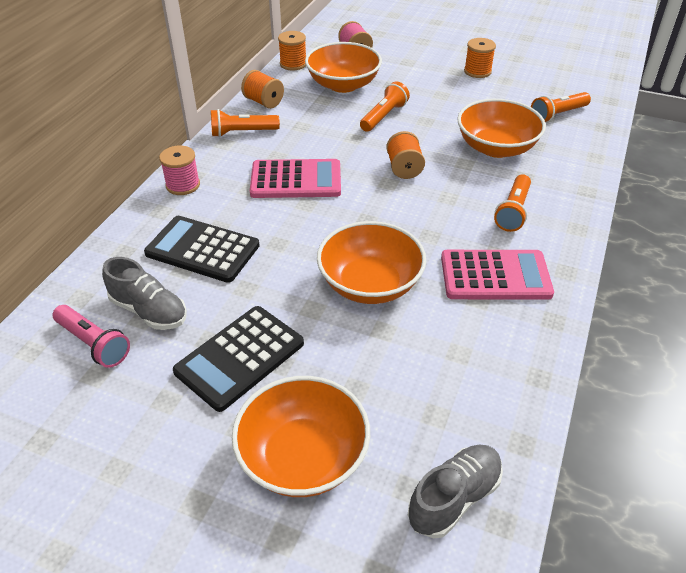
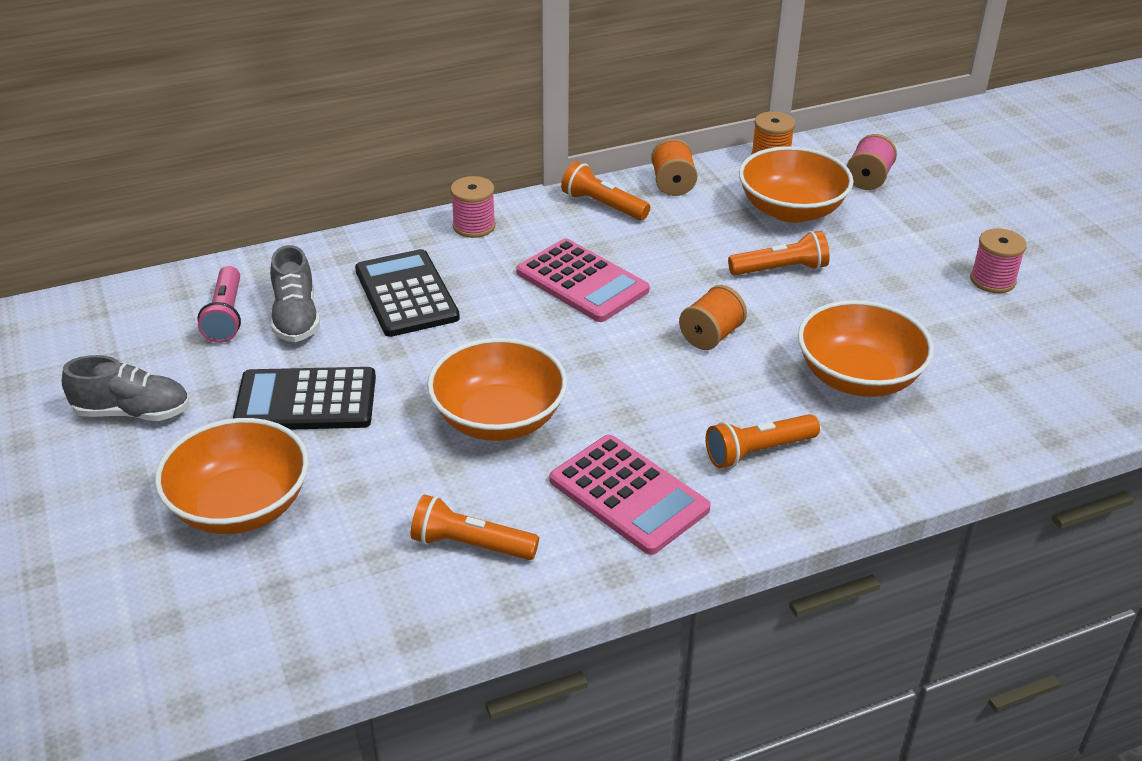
camera: 45 degrees right, 5 degrees down
(454, 498) = (295, 625): grey shoe -> grey shoe (132, 412)
(477, 71) = (992, 280): orange spool -> pink spool
(558, 115) = (1012, 388): orange flashlight -> orange flashlight (470, 545)

